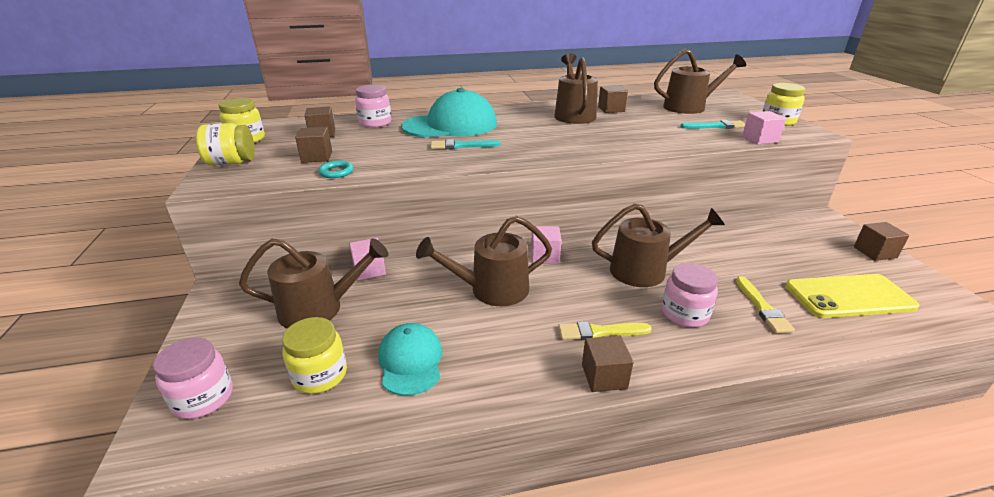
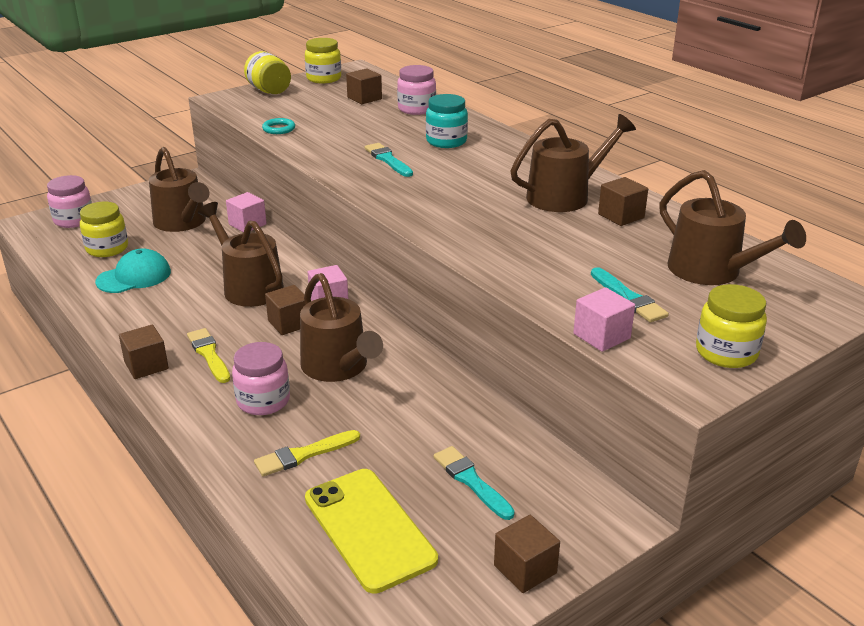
camera: 65 degrees right, 0 degrees up
(317, 157) = (306, 113): brown cube -> brown cube (289, 323)
(450, 125) = (446, 141): turquoise cap -> turquoise jar
(791, 250) = (471, 481): none -> turquoise brush

